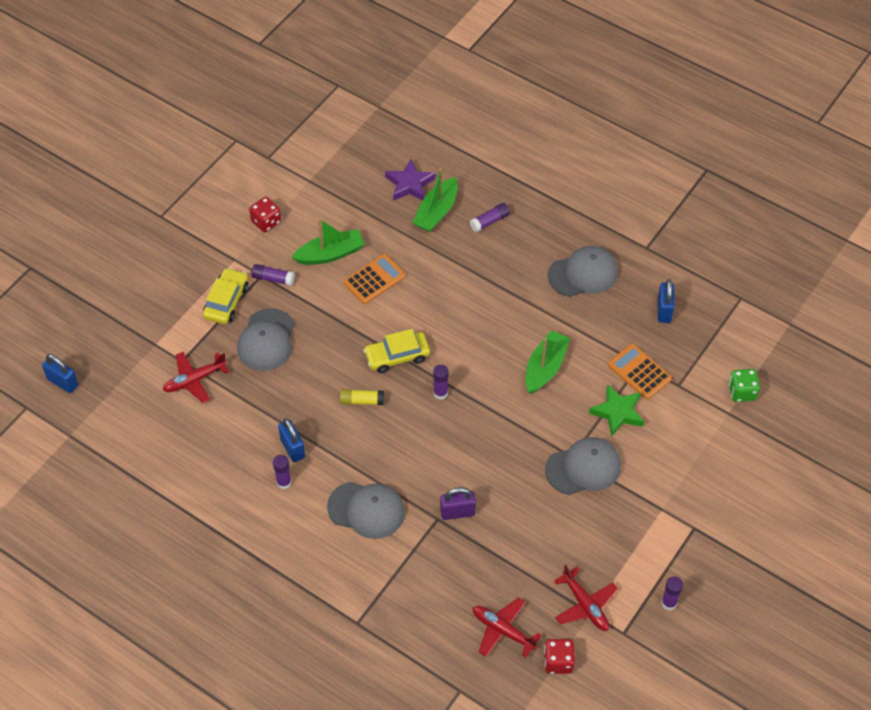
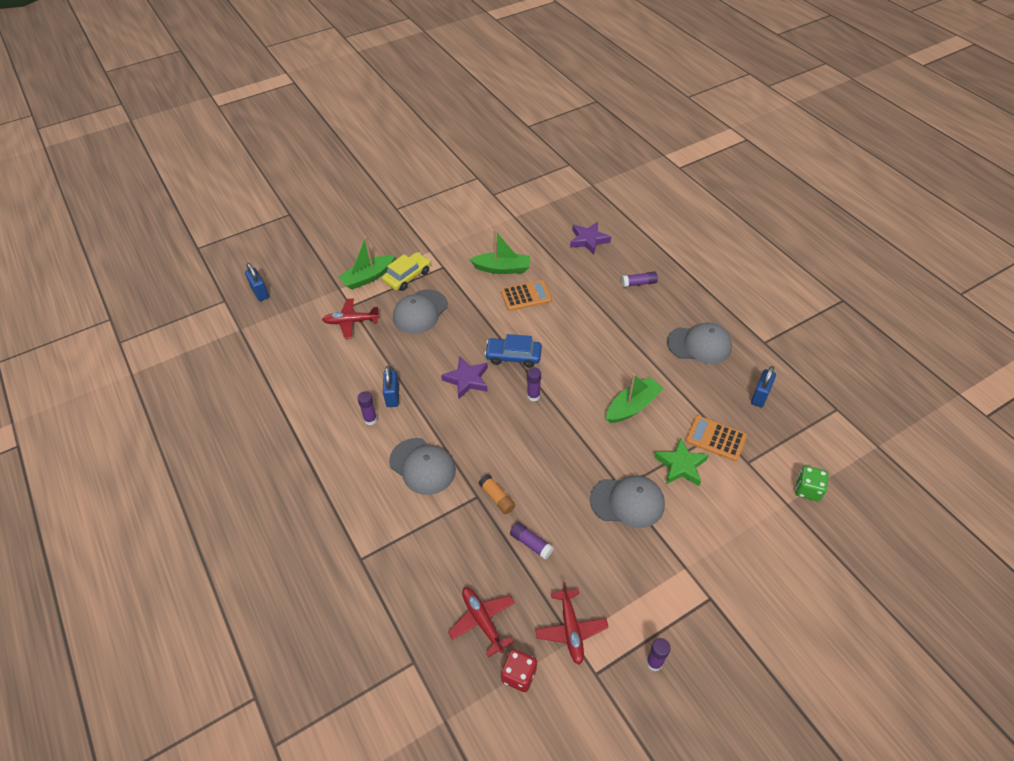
camera: 25 degrees right, 5 degrees down
(266, 222) = (467, 234): red dice -> none
(273, 279) = (450, 272): purple glue stick -> purple glue stick (531, 543)
(361, 401) = (467, 380): yellow glue stick -> purple star
(397, 356) = (513, 356): yellow car -> blue car
(436, 212) = (599, 264): green boat -> green boat (368, 277)
(457, 512) = (497, 498): purple padlock -> orange glue stick
(639, 372) = (715, 438): orange calculator -> orange calculator turned 45 degrees counterclockwise

